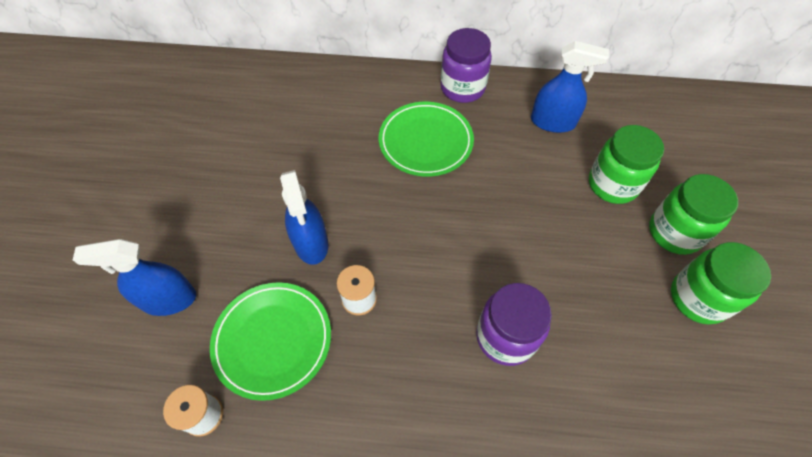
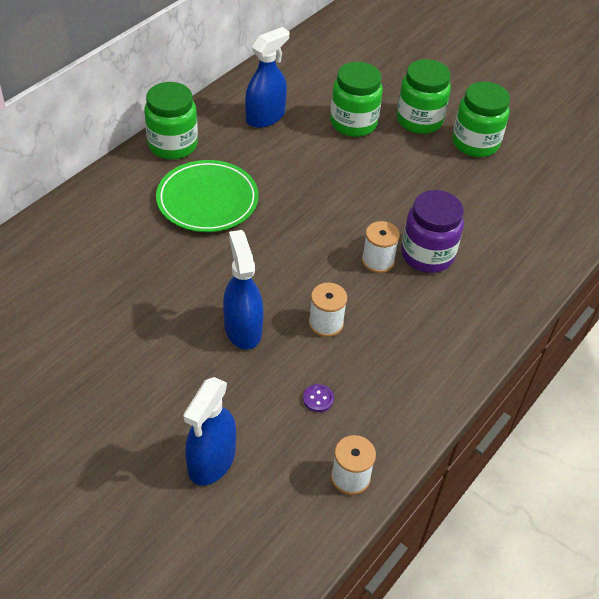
camera: 60 degrees left, 10 degrees down
(273, 340) = (318, 399): green plate -> purple button
(311, 243) = (243, 329): blue spray bottle -> blue spray bottle turned 120 degrees counterclockwise
(462, 88) = (173, 145): purple jar -> green jar
(463, 299) = (378, 261): none -> white spool

